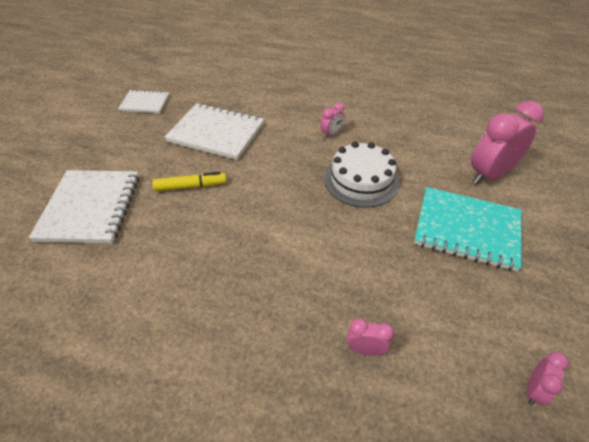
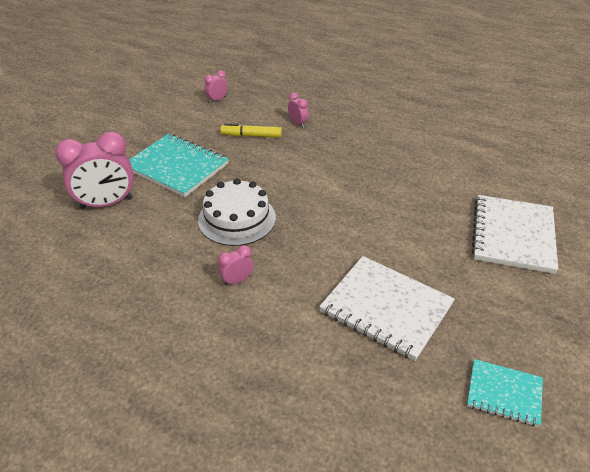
camera: 165 degrees left, 5 degrees down
(145, 103) = (504, 393): white notebook -> turquoise notebook
(191, 186) = (414, 241): yellow marker -> yellow marker (251, 136)
(365, 349) = (298, 123): pink clock -> pink clock turned 150 degrees counterclockwise

